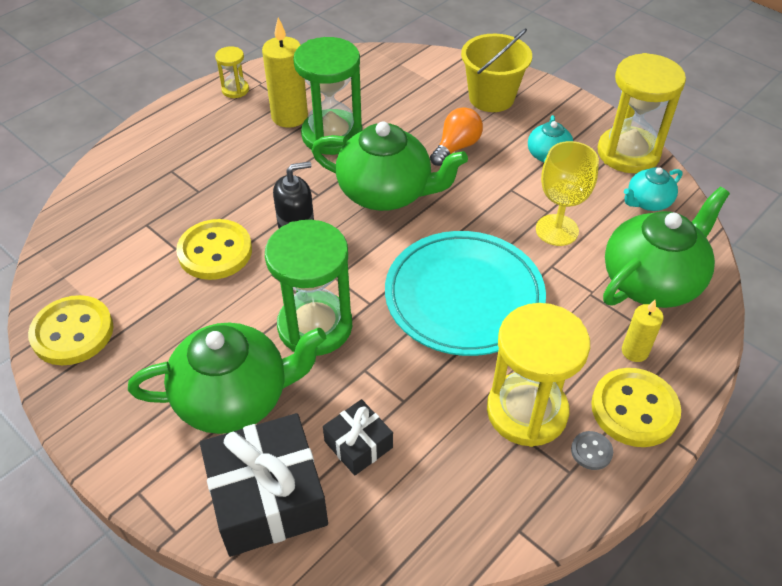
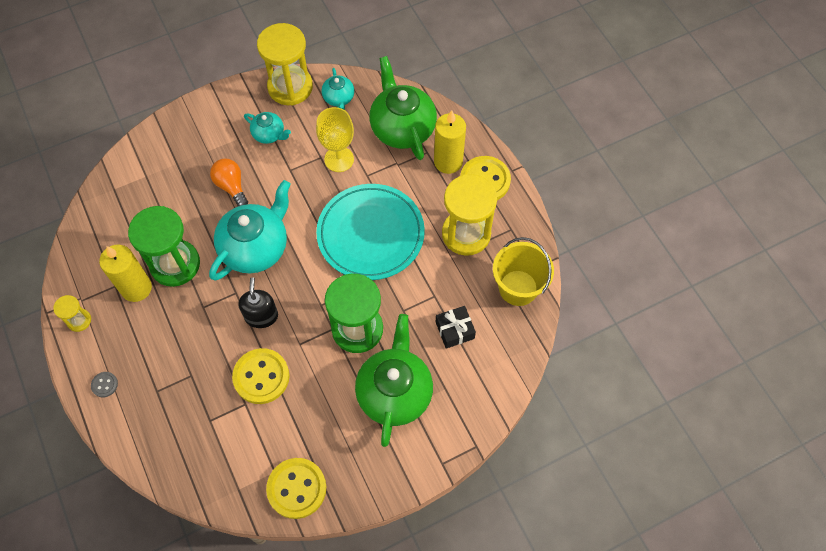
camera: 70 degrees left, 15 degrees up
(267, 497) = (471, 390): black gift -> none
(386, 193) = (256, 247): green teapot -> turquoise teapot
(491, 98) = (190, 143): yellow bucket -> yellow bucket (518, 288)
(591, 451) = (502, 213): grey button -> grey button (104, 385)
(634, 351) = (448, 162): yellow candle -> yellow candle, size x1.73

